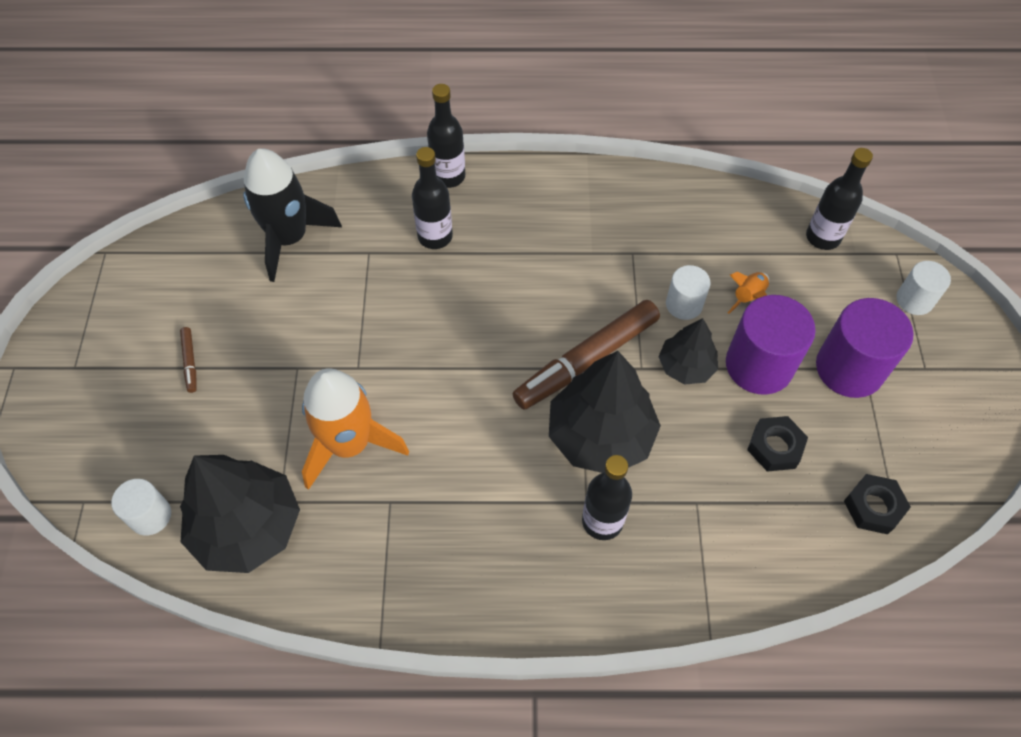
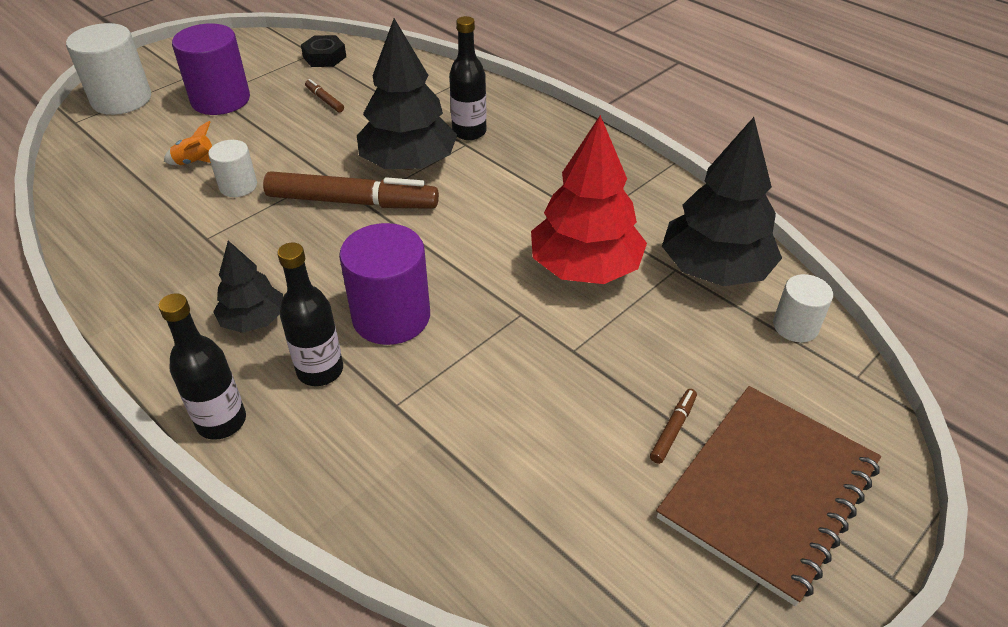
camera: 135 degrees left, 15 degrees down
(107, 365) = (768, 492): none -> brown notebook
(290, 238) = (452, 487): black rocket -> none
(349, 444) = (585, 268): orange rocket -> red tree
(686, 366) = (300, 158): black tree -> black tree (253, 320)
(759, 365) = (261, 131): purple cylinder -> purple cylinder (391, 317)
(775, 447) = (324, 100): black nut -> brown marker
(823, 237) = (87, 157): black bottle -> none
(914, 300) = (121, 99): white cylinder -> white cylinder, size x1.77

